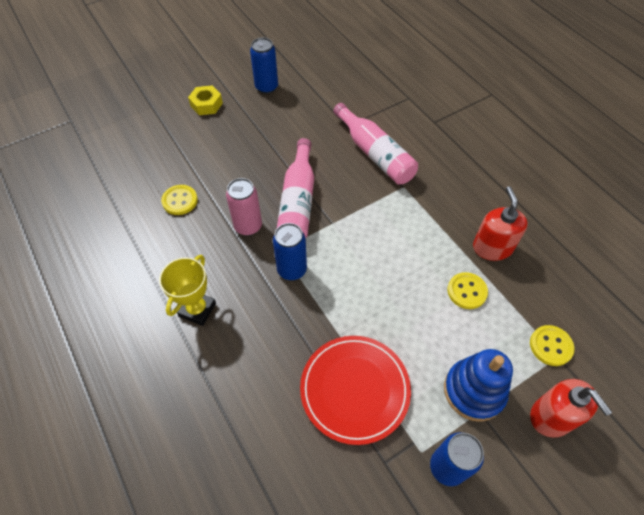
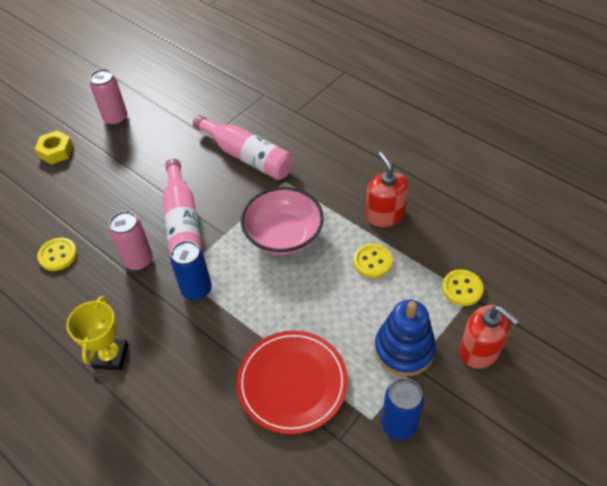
camera: 15 degrees left, 5 degrees down
(266, 87) = (116, 118): blue can -> pink can
(387, 240) = (283, 235): none -> pink bowl

